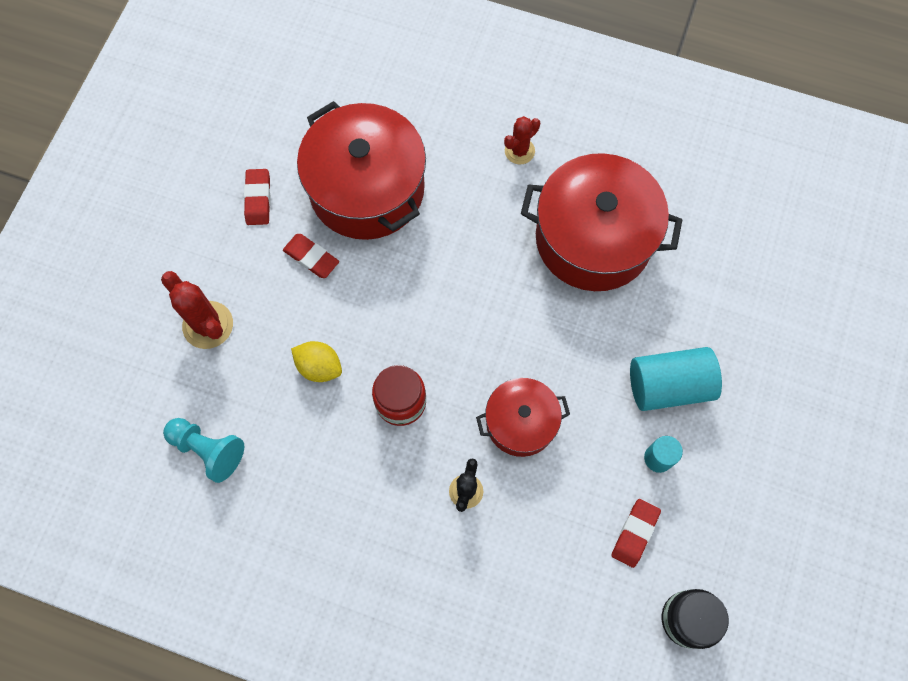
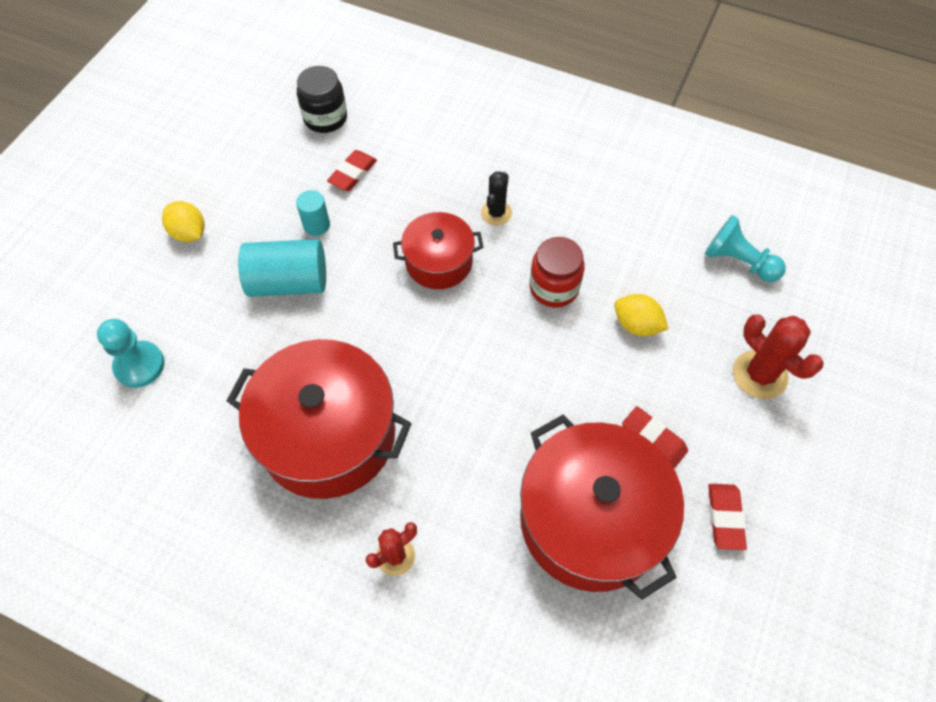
camera: 175 degrees left, 10 degrees down
(781, 287) = (139, 365): none -> turquoise pawn
(790, 436) = (189, 233): none -> yellow lemon

